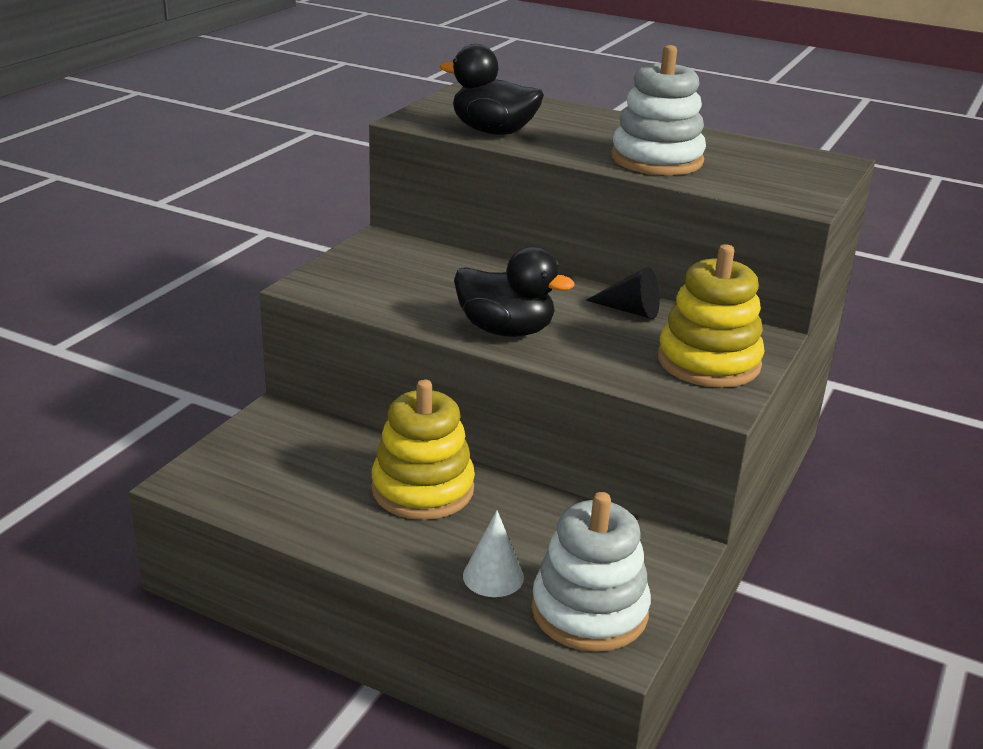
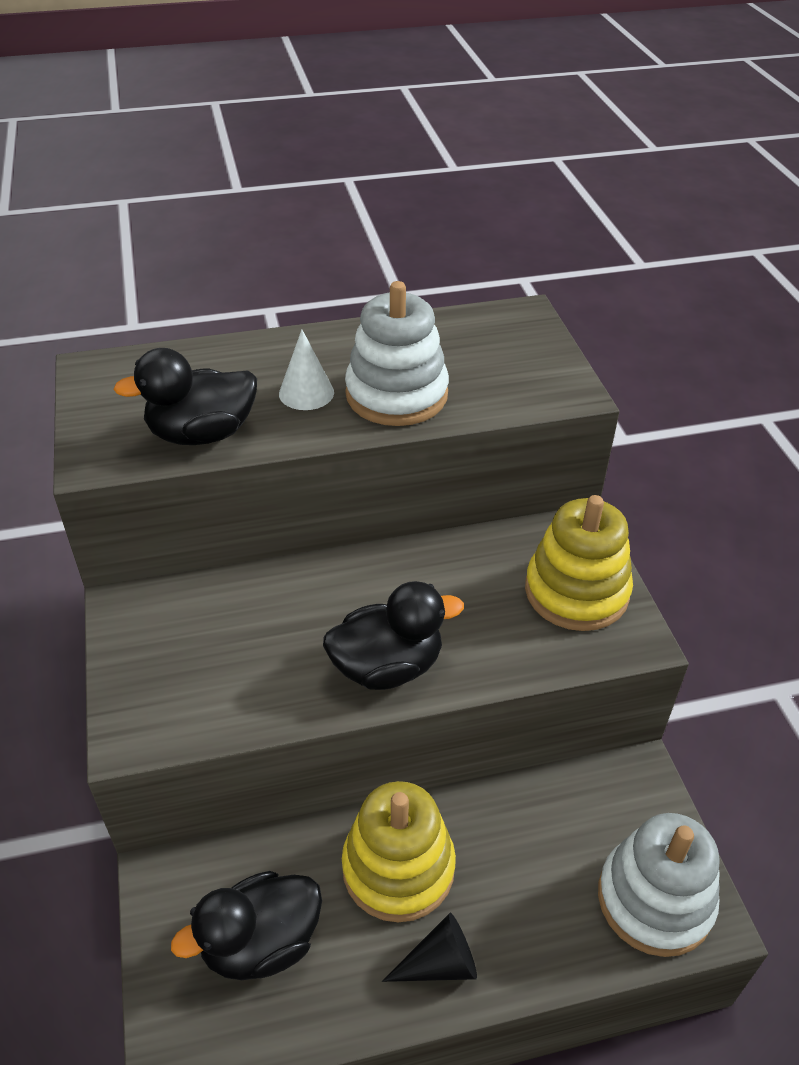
camera: 40 degrees left, 15 degrees up
(292, 470) = (261, 943): none -> black duck
(493, 576) = (555, 925): white cone -> white cone (306, 393)
(630, 310) = (453, 563): black cone -> black cone (440, 963)

